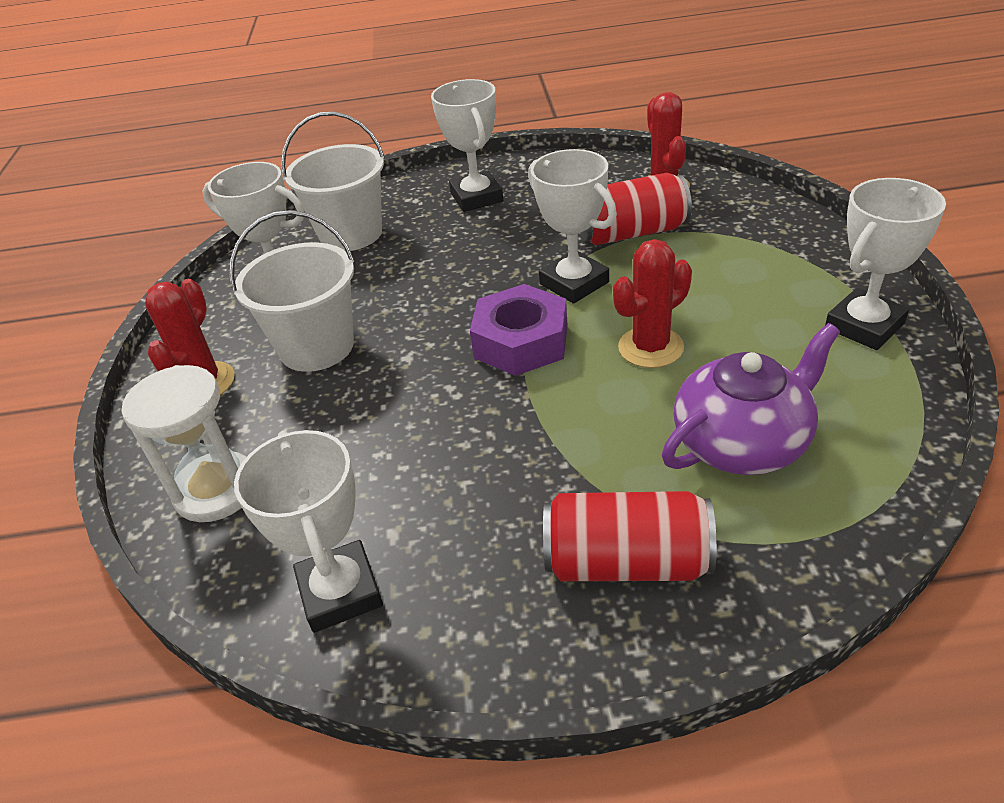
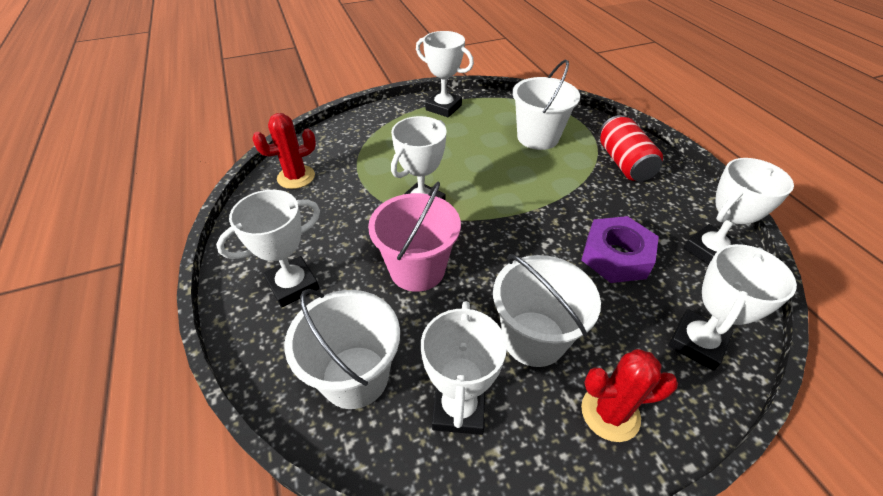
camera: 110 degrees left, 5 degrees up
(216, 490) = (697, 342): white hourglass -> white trophy
(459, 273) = (417, 269): none -> pink bucket
(521, 342) = (490, 220): purple nut -> purple nut (616, 256)
(632, 232) = (358, 186): red can -> none
(650, 347) = (479, 168): red cactus -> none
(742, 442) = (538, 137): purple teapot -> white bucket

